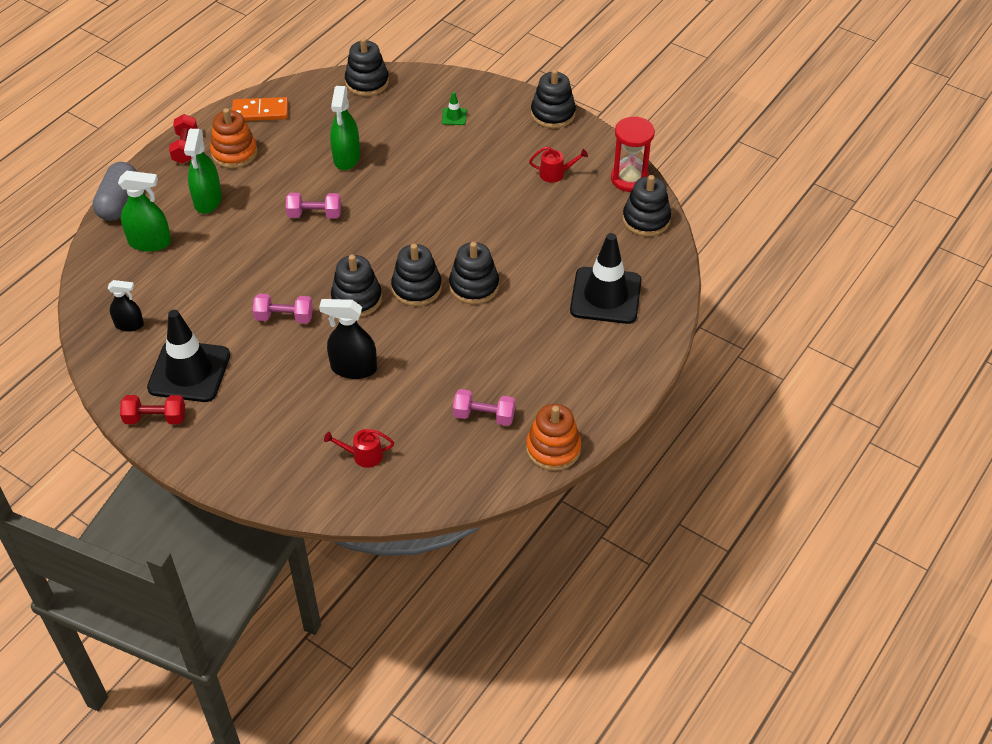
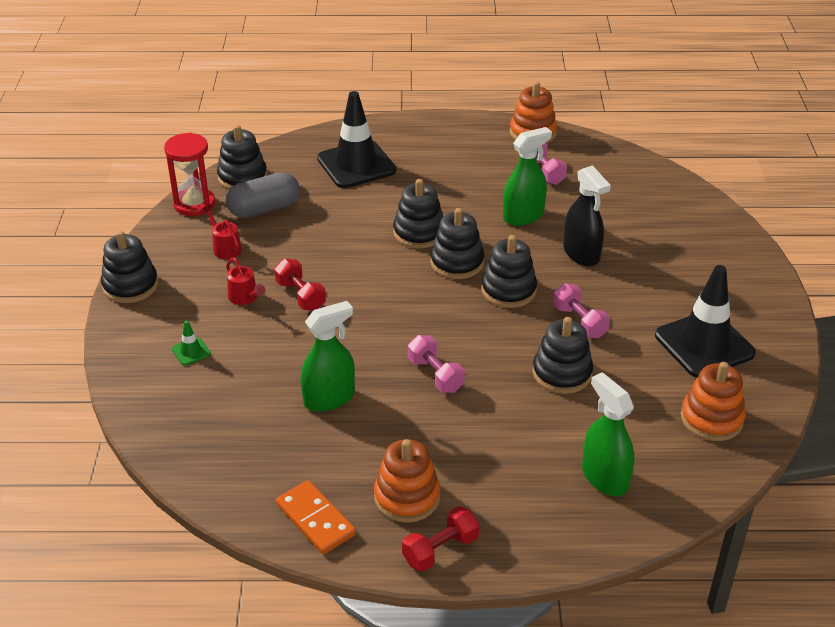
camera: 125 degrees left, 10 degrees down
(119, 202) = (582, 549): grey capsule -> grey capsule (264, 209)
(129, 325) = (711, 419): black spray bottle -> orange stacking toy
(155, 418) = (769, 335): red dumbbell -> red dumbbell (300, 296)
(208, 200) = (500, 470): green spray bottle -> green spray bottle (523, 216)
(363, 455) = (650, 209): red watering can -> red watering can (245, 298)
(367, 82) = (182, 453): black stacking toy -> black stacking toy (562, 373)

